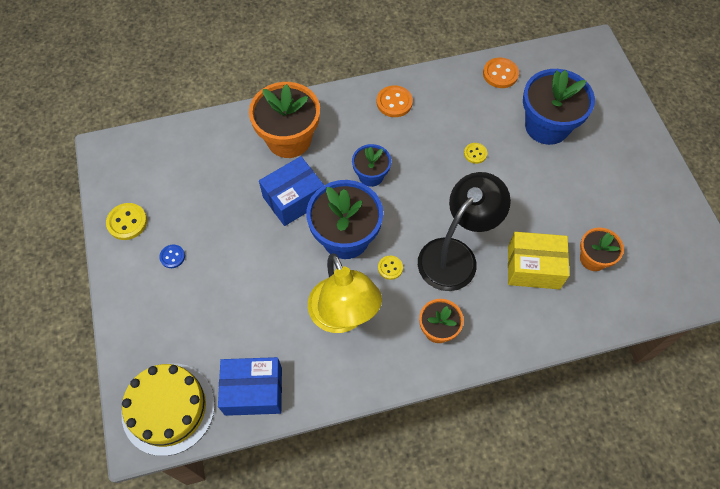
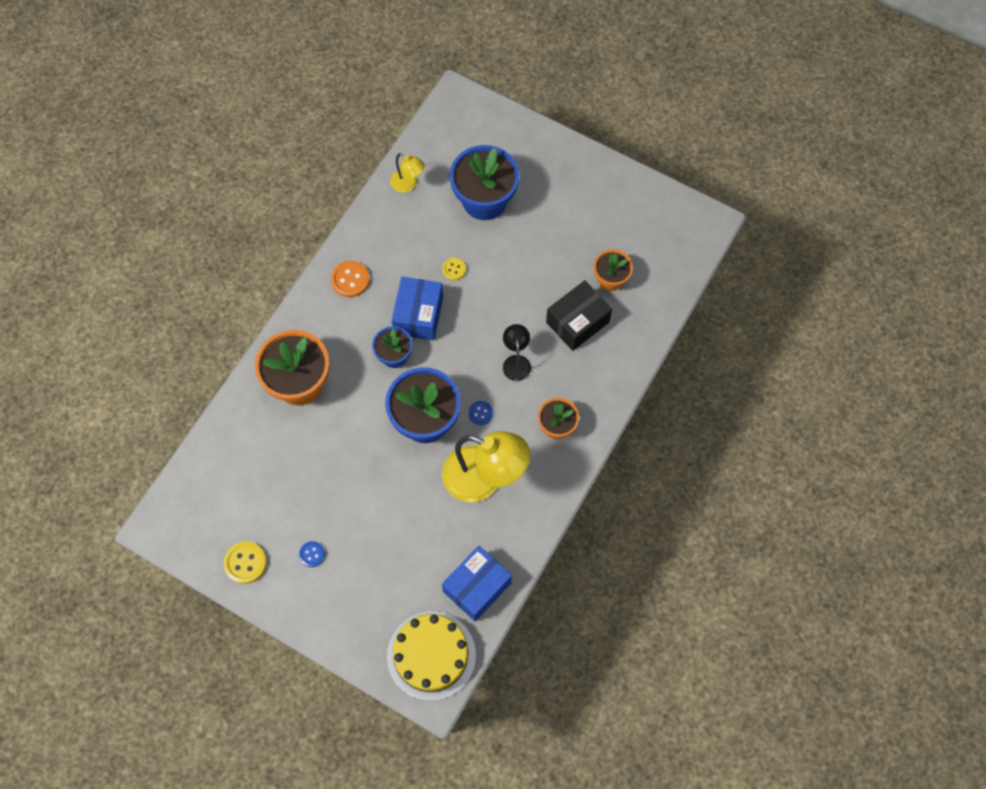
camera: 45 degrees left, 5 degrees up
(294, 199) = (356, 427): blue box -> blue box (418, 315)
(390, 268) = (480, 413): yellow button -> blue button
(455, 255) = (516, 362): black lamp -> black lamp, size x0.50
(500, 74) = (408, 184): orange button -> yellow lamp
(533, 267) = (577, 322): yellow box -> black box

